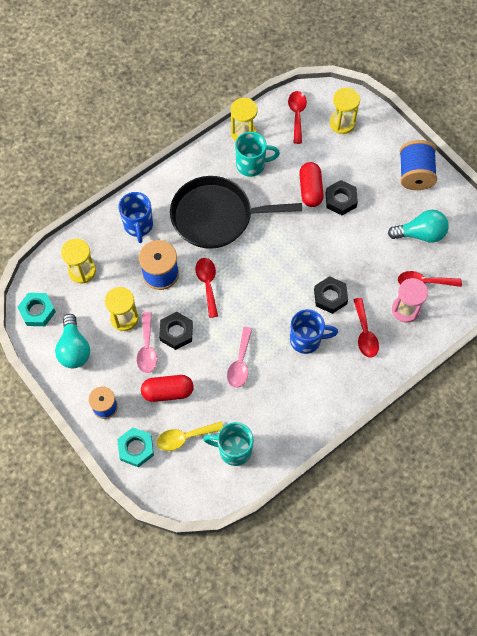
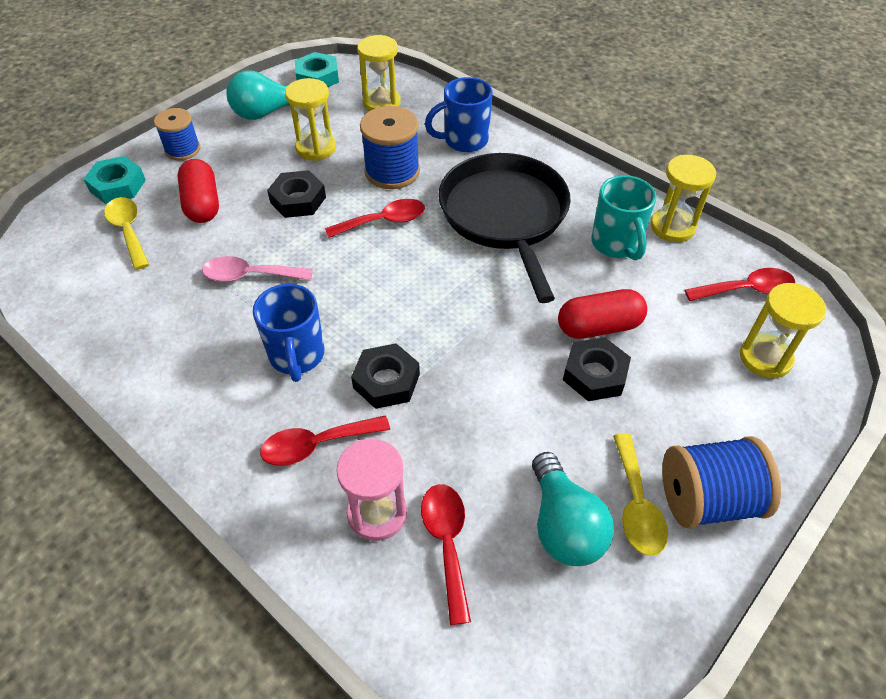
camera: 80 degrees right, 15 degrees down
(147, 348) = (270, 175): pink spoon -> none
(233, 450) = (101, 286): turquoise mug -> none
(414, 202) = (636, 505): none -> yellow spoon

